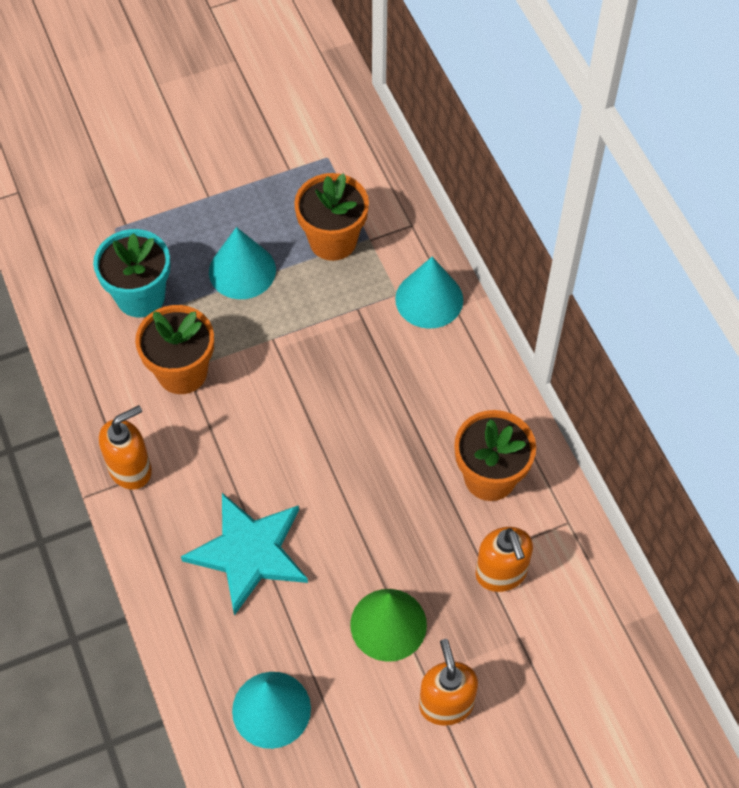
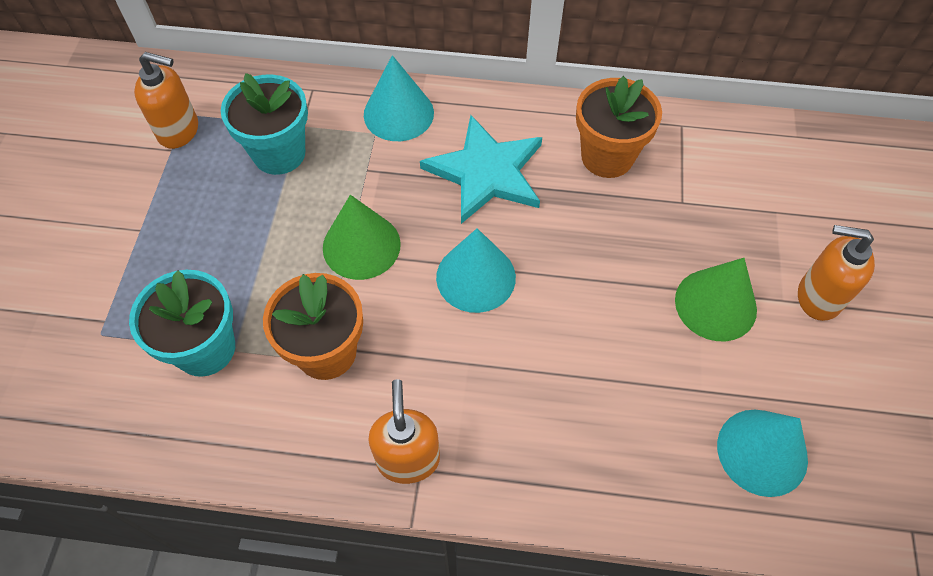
camera: 60 degrees left, 0 degrees up
(242, 270) = (250, 242): turquoise cone -> turquoise cone (476, 277)
(249, 552) = (575, 388): turquoise star -> turquoise star (486, 172)
(284, 344) = (361, 245): none -> green cone
(333, 240) = (279, 153): orange flower pot -> turquoise flower pot
(501, 573) = (707, 194): orange soap dispenser -> orange soap dispenser (179, 131)

